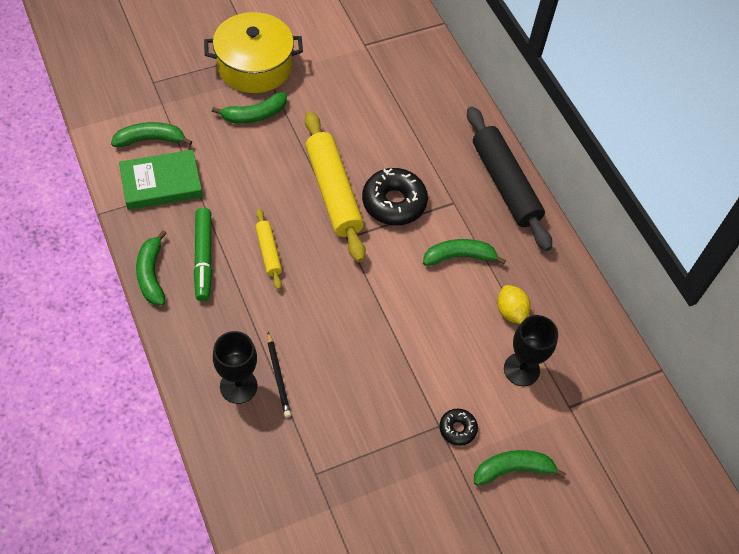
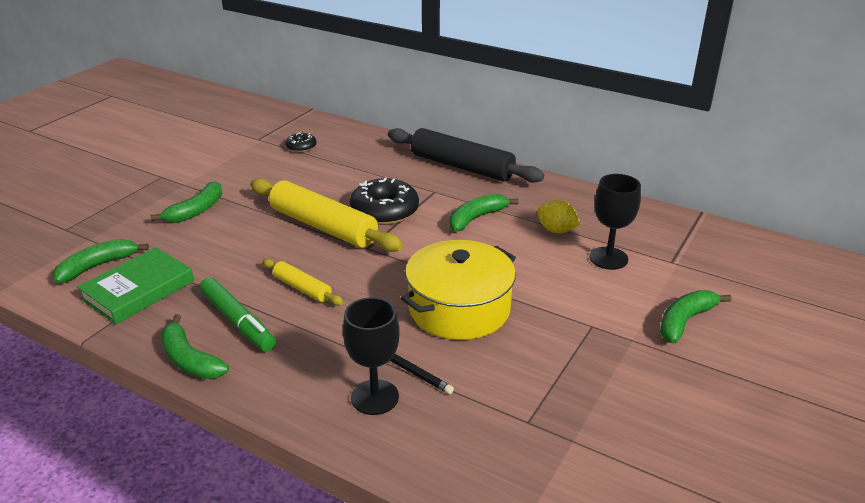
camera: 30 degrees left, 25 degrees down
(254, 66) = (166, 183): yellow pot -> yellow pot (459, 308)
(457, 429) = (609, 319): black donut -> black donut (301, 147)

